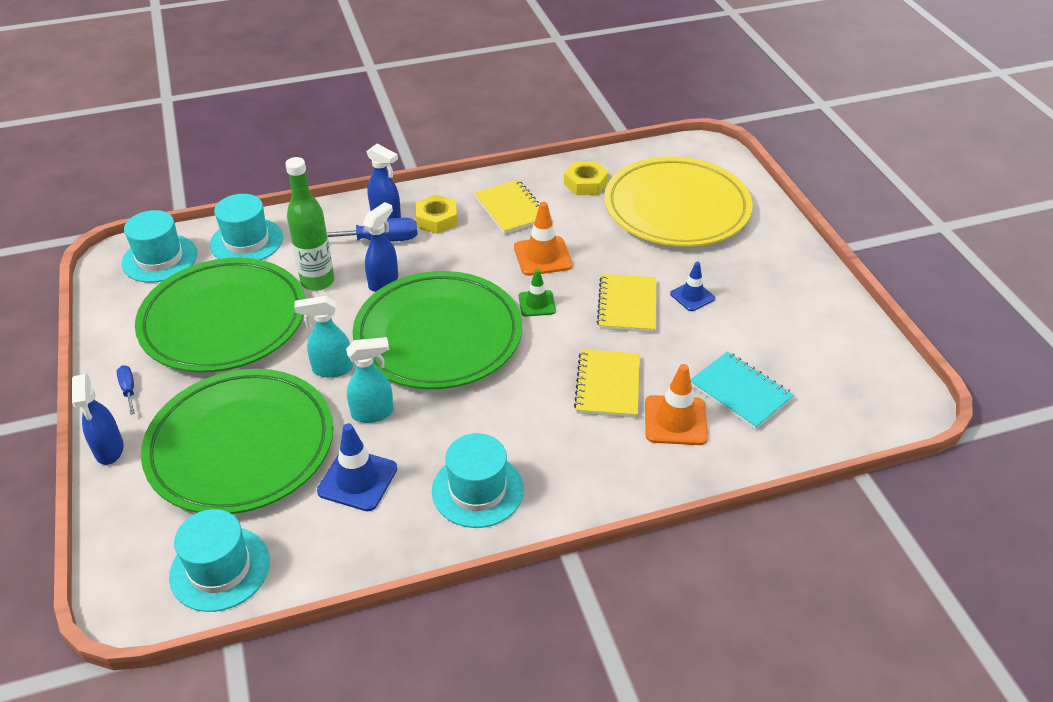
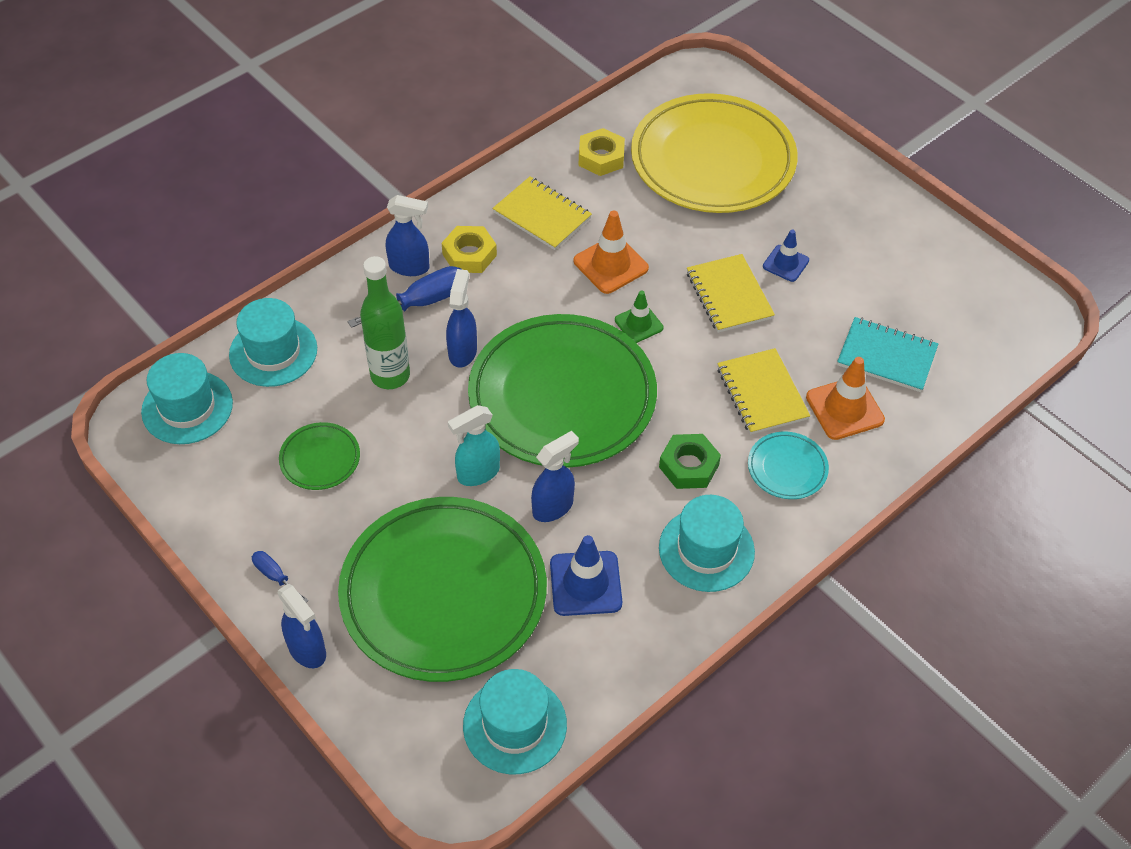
camera: 25 degrees left, 10 degrees up
(224, 321) = (320, 459): green plate -> green plate, size x0.41
(373, 413) = (553, 507): turquoise spray bottle -> blue spray bottle
(507, 420) = (689, 466): none -> green nut
(592, 450) = (787, 468): none -> turquoise plate

